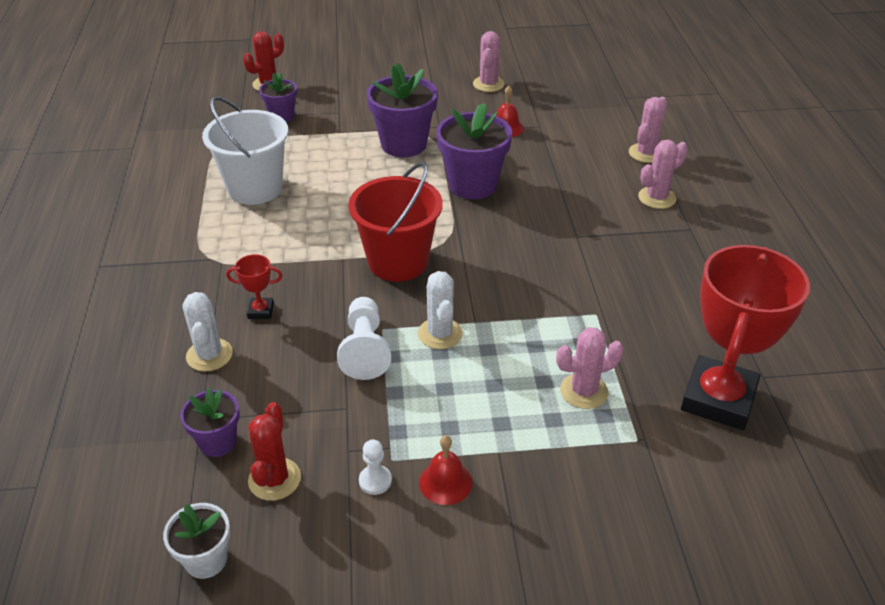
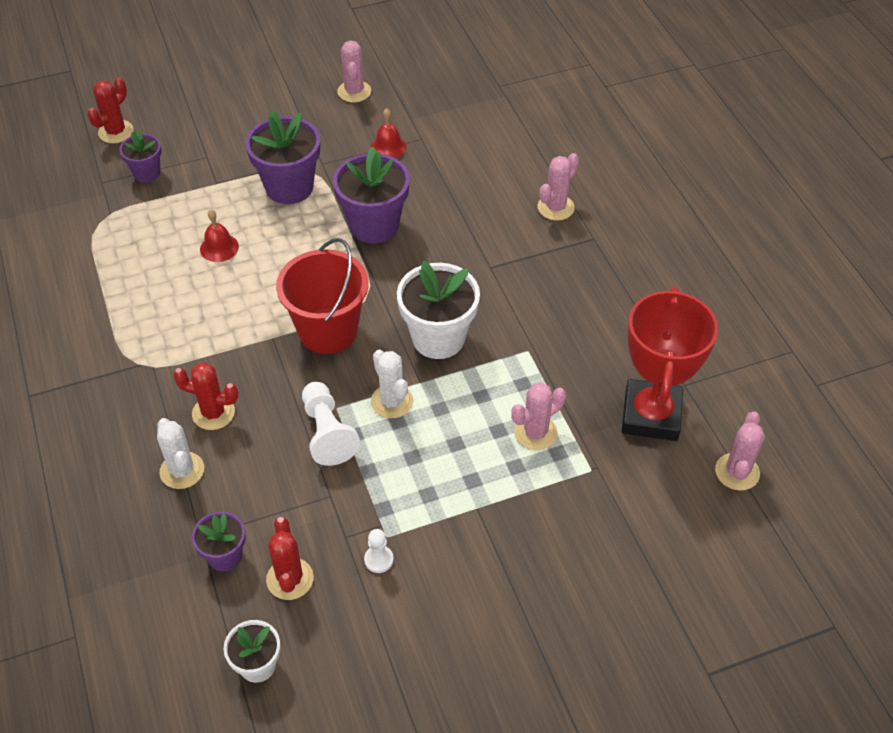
camera: 15 degrees left, 10 degrees up
(255, 188) = (153, 271): white bucket -> none
(261, 311) = (213, 413): red trophy -> red cactus
(445, 482) = (439, 547): red bell -> red bell (219, 247)
(505, 287) = (438, 338): none -> white flower pot
(646, 153) = (534, 154): pink cactus -> pink cactus (737, 472)

